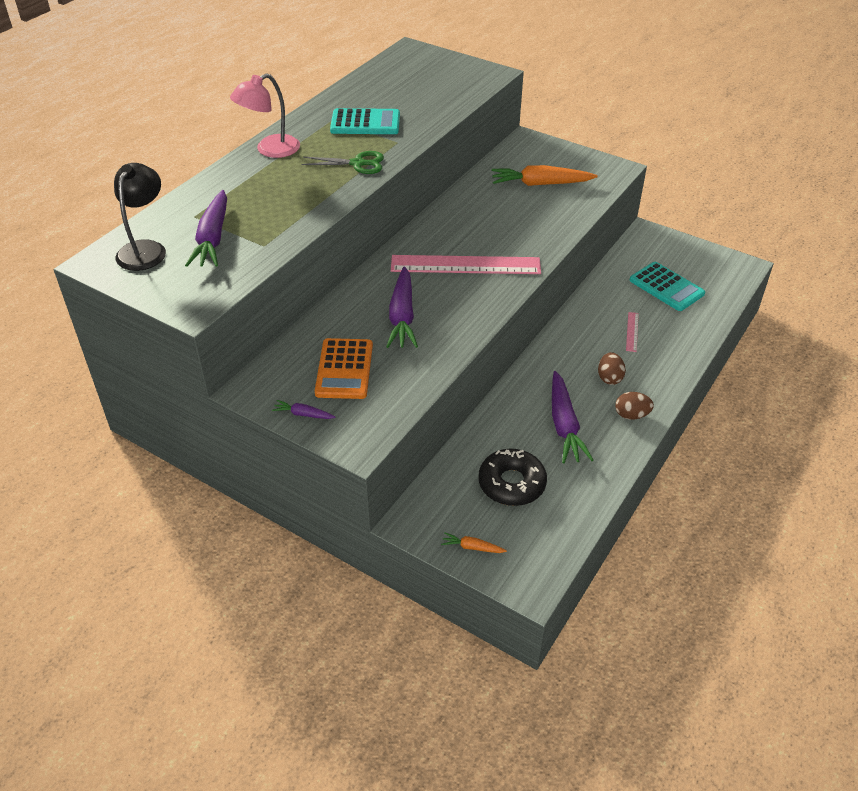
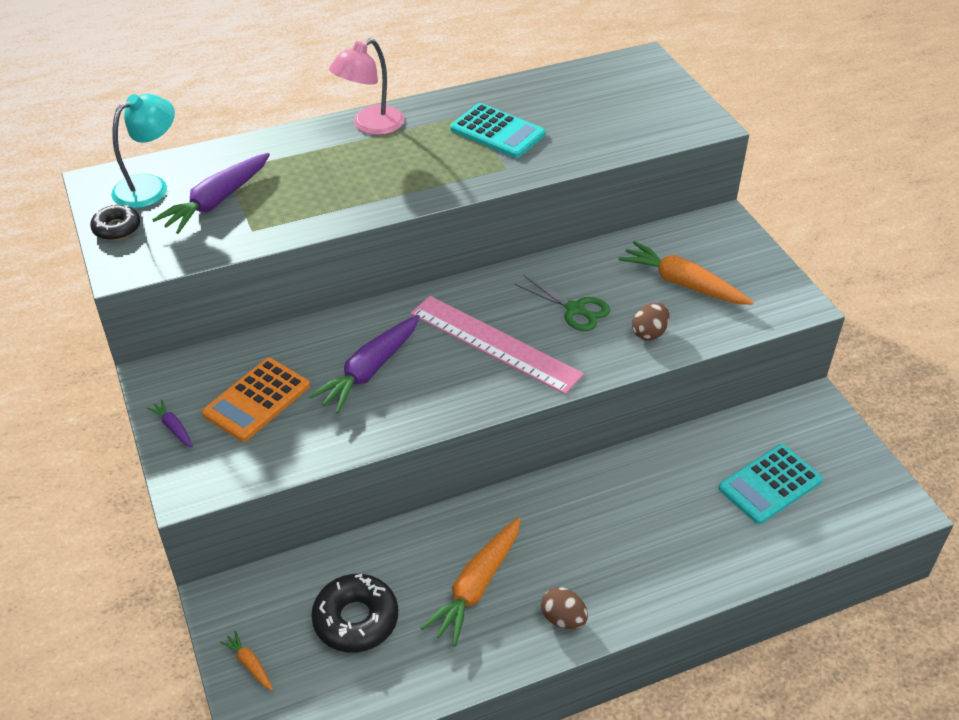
camera: 35 degrees right, 0 degrees up
(145, 249) = (150, 186): black lamp -> turquoise lamp
(153, 286) = (117, 228): none -> black donut
(270, 150) = (370, 126): pink lamp -> pink lamp turned 45 degrees counterclockwise
(357, 163) = (437, 177): green scissors -> green scissors (575, 309)
(564, 425) = (476, 586): purple carrot -> orange carrot
(609, 378) = (583, 560): brown egg -> brown egg (649, 333)
(632, 331) = (668, 518): pink ruler -> none
(666, 287) = (770, 485): turquoise calculator -> turquoise calculator turned 60 degrees clockwise

